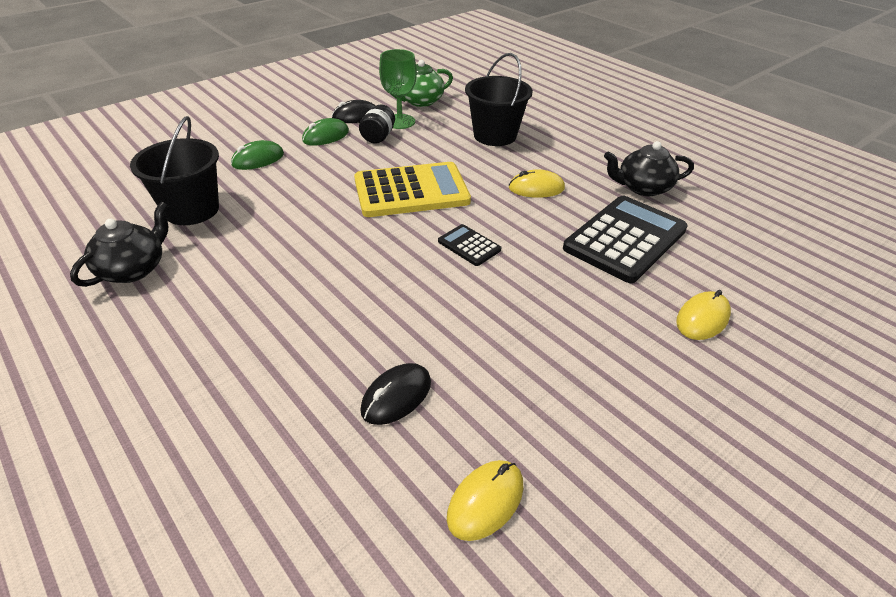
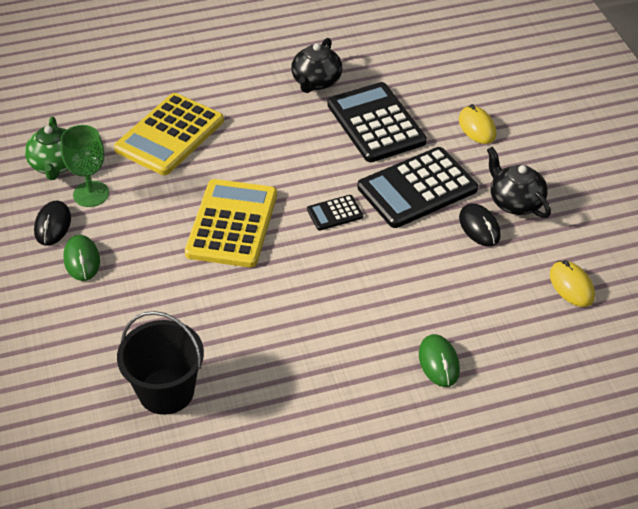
camera: 65 degrees left, 5 degrees up
(133, 269) = (245, 443): black teapot -> black teapot (515, 202)
(258, 159) = (96, 325): green mouse -> green mouse (438, 362)
(378, 137) = (112, 219): black jar -> none
(396, 396) = (476, 303): black mouse -> black mouse (479, 227)
(495, 135) = (170, 135): black bucket -> yellow calculator
(536, 188) = (278, 143): yellow mouse -> none
(553, 294) = (417, 188): none -> black calculator

